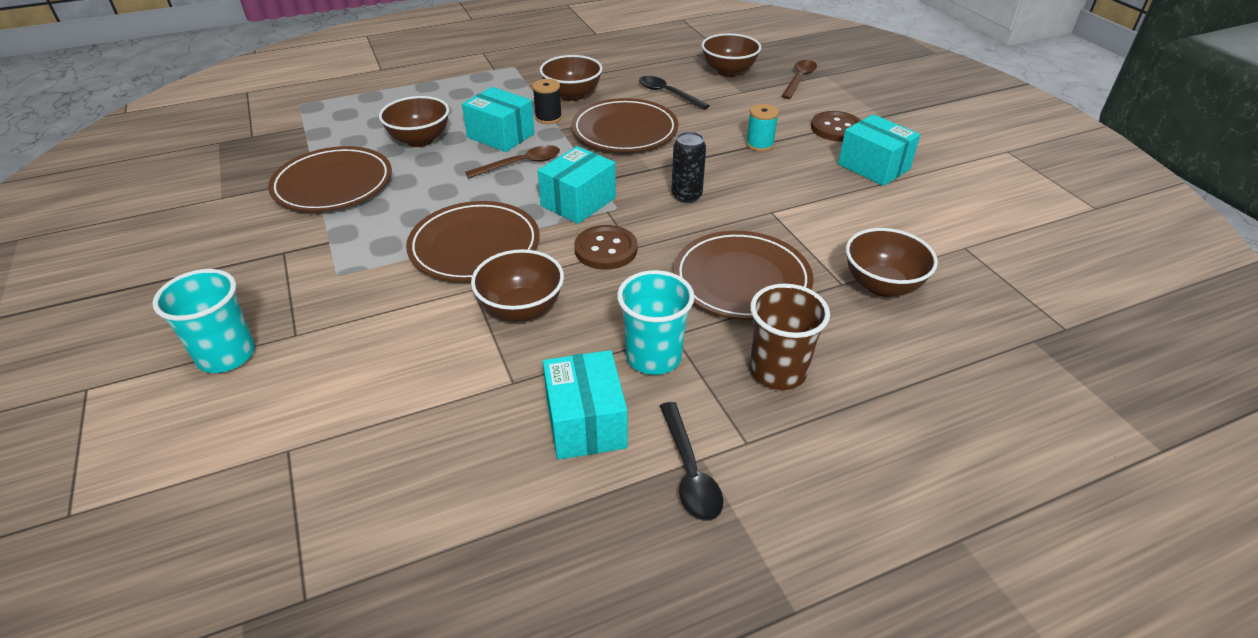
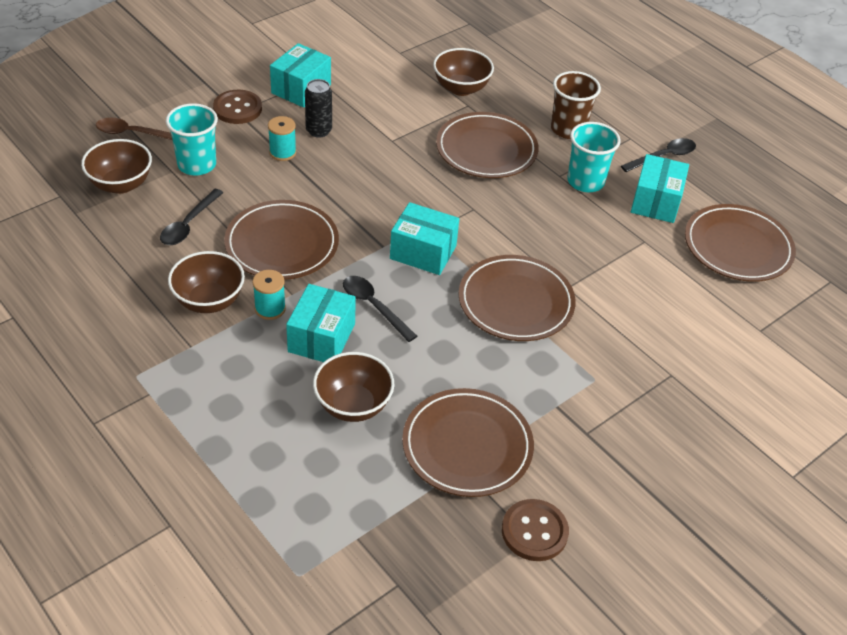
camera: 110 degrees left, 5 degrees up
(226, 355) = (714, 406): turquoise cup -> turquoise cup (197, 165)
(447, 491) = (737, 247): none -> brown plate
(521, 164) = (374, 306): brown spoon -> black spoon
(521, 309) = (575, 254): brown bowl -> none
(548, 118) = (270, 308): black spool -> turquoise spool
(585, 423) = (656, 202): turquoise box -> turquoise box turned 45 degrees counterclockwise
(606, 249) = (483, 223): brown button -> brown button (534, 531)
(686, 196) = (387, 188): black can -> black can (318, 130)

